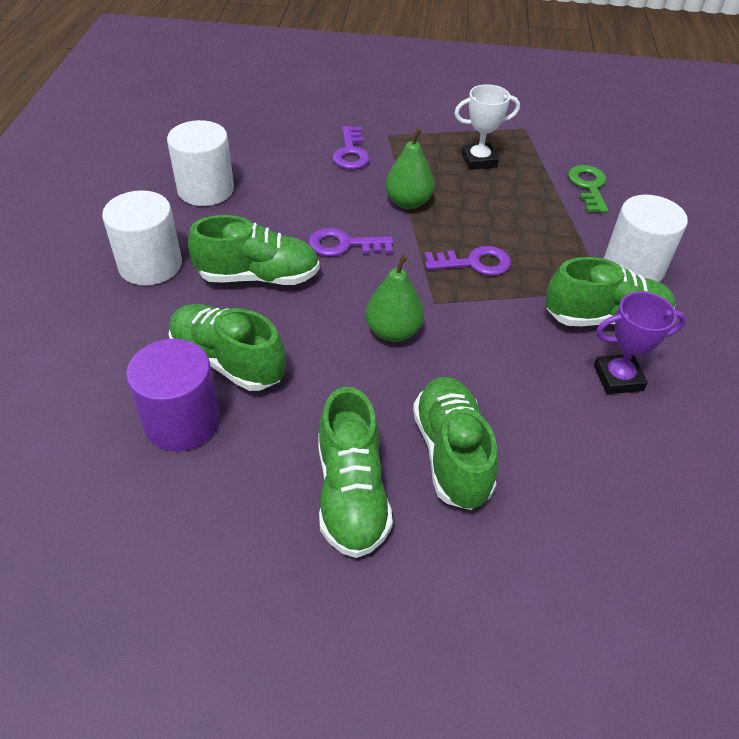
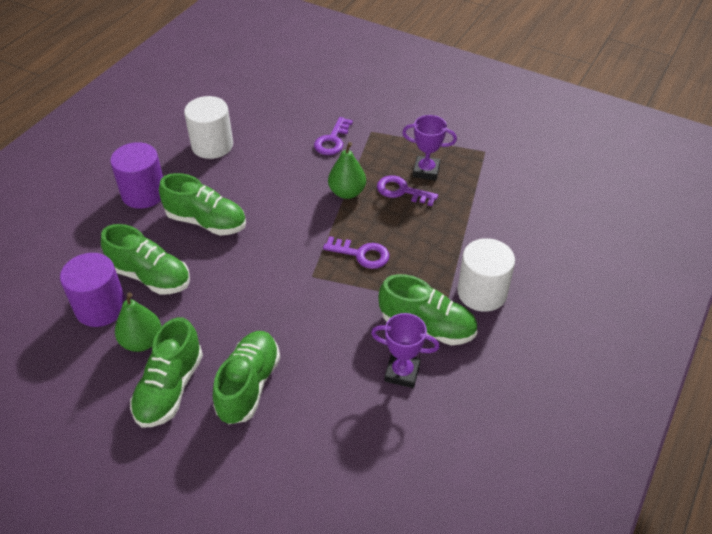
camera: 25 degrees right, 0 degrees up
(150, 265) = (144, 193): white cylinder -> purple cylinder
(228, 361) = (150, 276): green shoe -> green shoe turned 150 degrees clockwise
(344, 245) = (278, 214): purple key -> purple key (401, 191)
(393, 332) = (268, 288): green pear -> green pear (142, 341)
(479, 160) = (426, 171): white trophy -> purple trophy
(588, 186) = (498, 216): green key -> none

